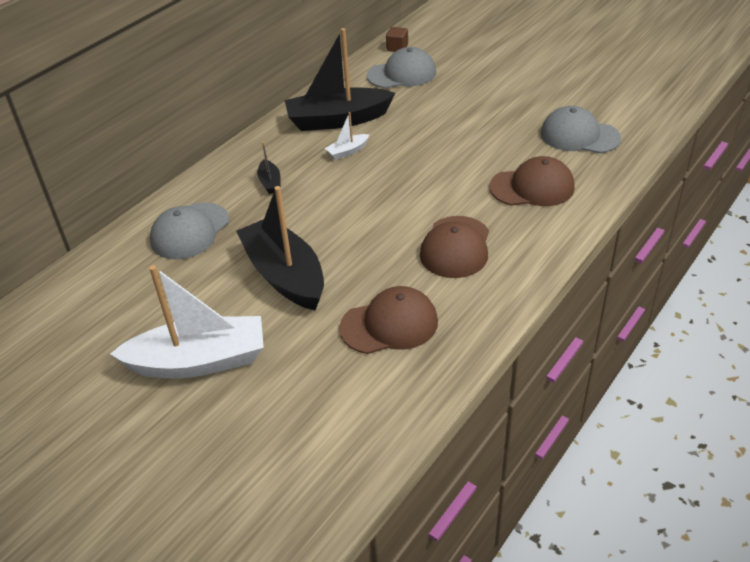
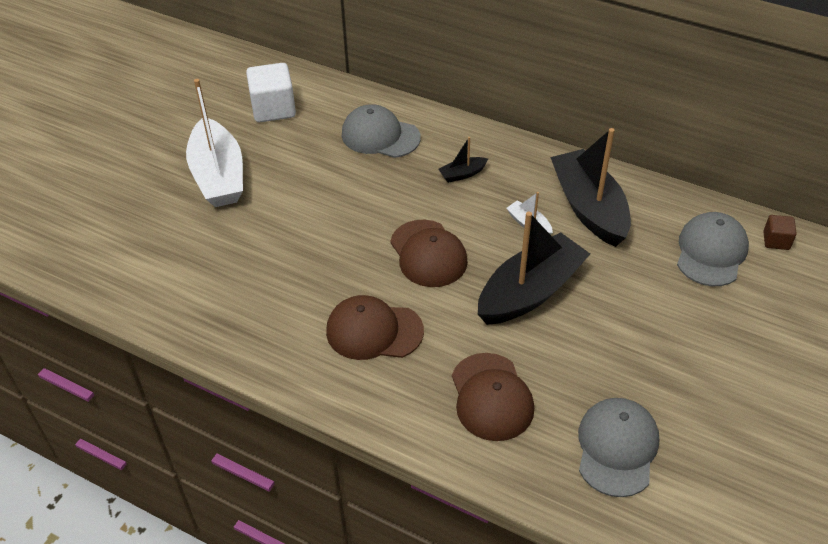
camera: 80 degrees right, 5 degrees up
(100, 313) = (273, 109): none -> white cube
(285, 275) = (323, 208): black boat -> black boat (530, 292)
(389, 324) = (259, 290): brown cap -> brown cap (428, 253)
(402, 74) = (711, 252): grey cap -> grey cap turned 135 degrees counterclockwise

